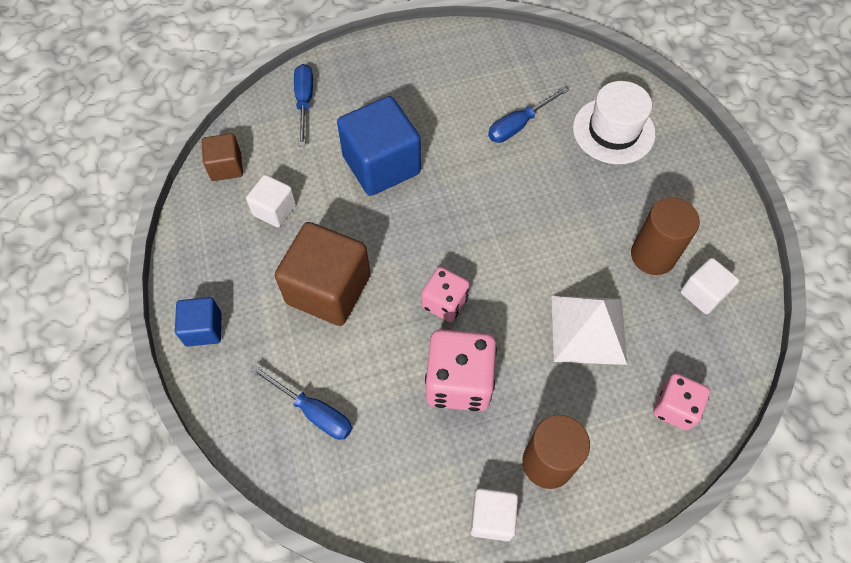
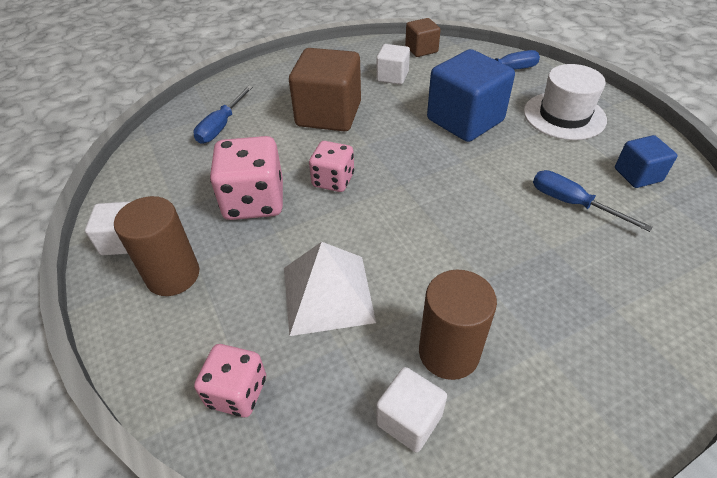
camera: 80 degrees right, 15 degrees down
(203, 329) = (282, 68): blue cube -> blue cube (637, 175)
(613, 131) = (624, 292): white hat -> white hat (564, 116)

